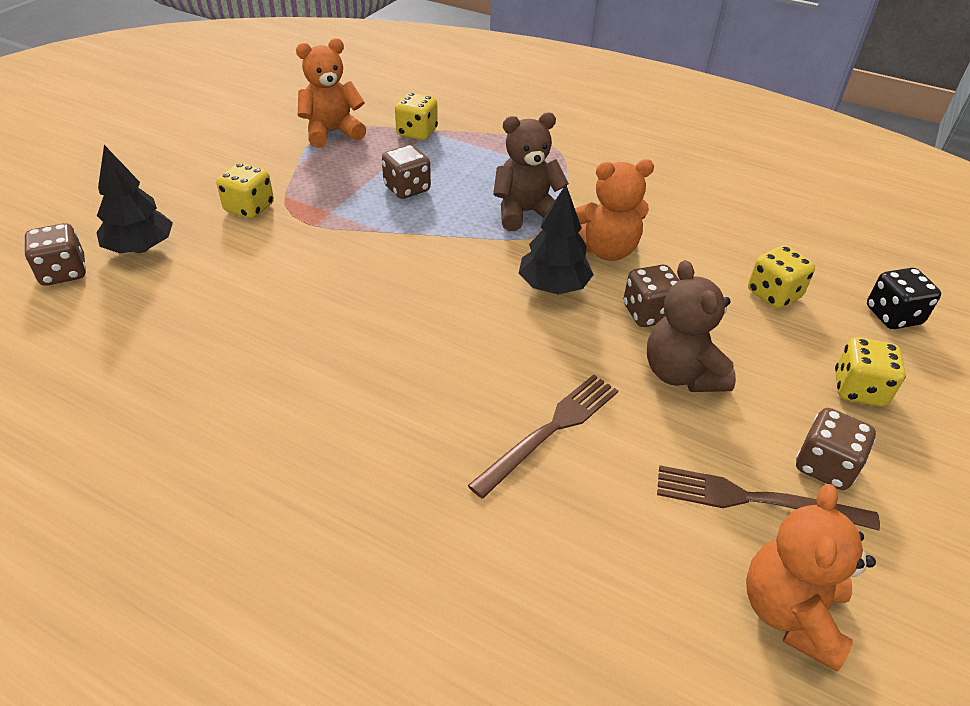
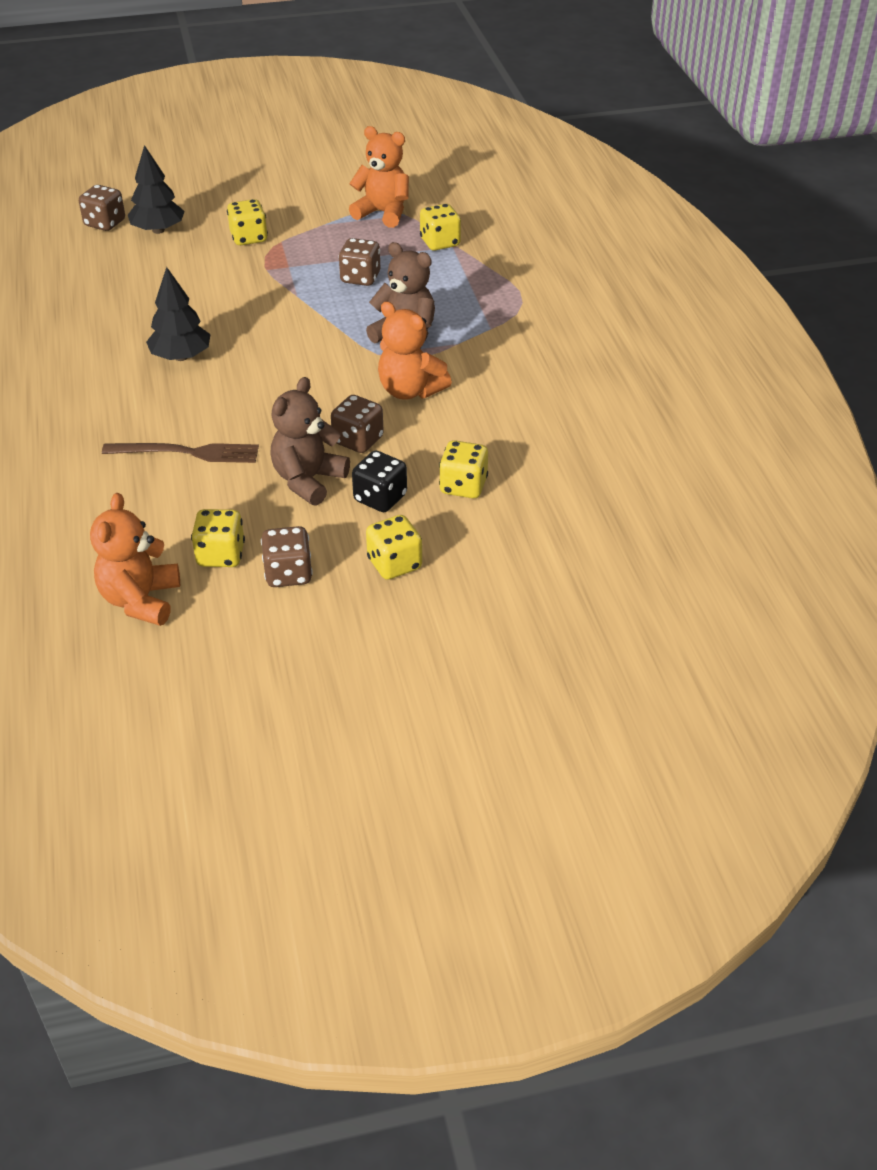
camera: 50 degrees right, 0 degrees up
(553, 287) = (332, 389): black tree -> black tree (181, 357)
(755, 499) = (221, 555): brown fork -> yellow dice
(790, 613) = (141, 600): orange teddy bear -> orange teddy bear turned 60 degrees counterclockwise
(893, 316) = (518, 553): black dice -> black dice (380, 498)

